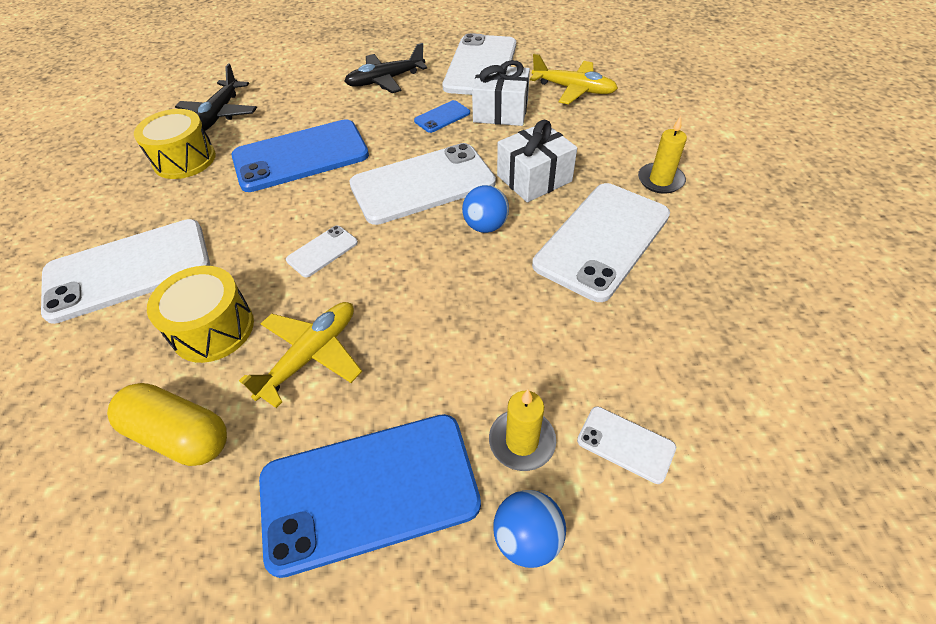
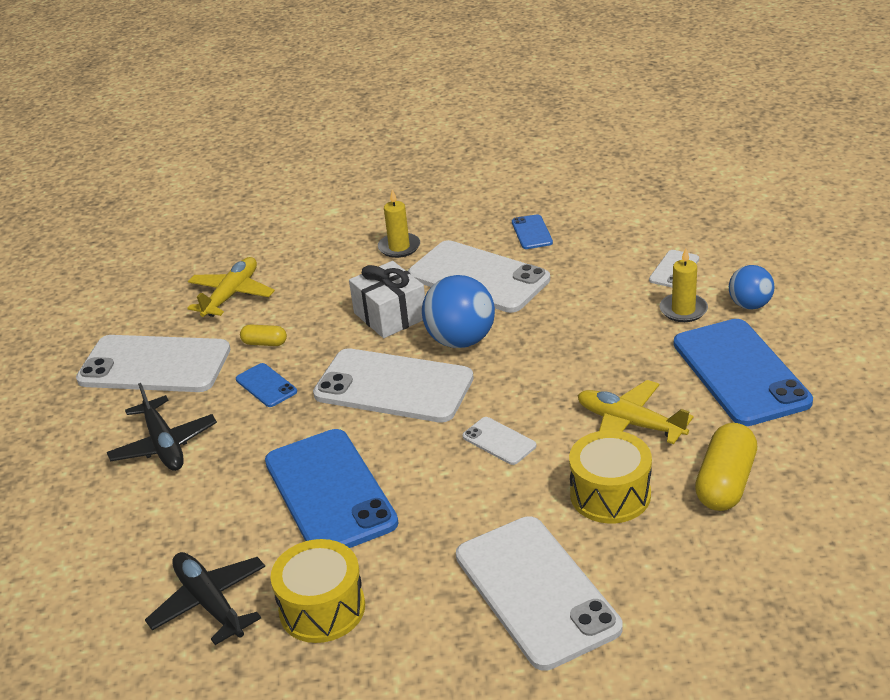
camera: 90 degrees left, 15 degrees down
(220, 114) = (210, 603): black plane -> black plane turned 135 degrees counterclockwise
(422, 184) = (393, 386): white phone -> white phone turned 45 degrees counterclockwise
(485, 226) = (460, 340): blue ball -> blue ball, size x1.62
(500, 111) = (264, 343): white gift -> yellow capsule
(708, 289) = (532, 232): none -> blue phone

